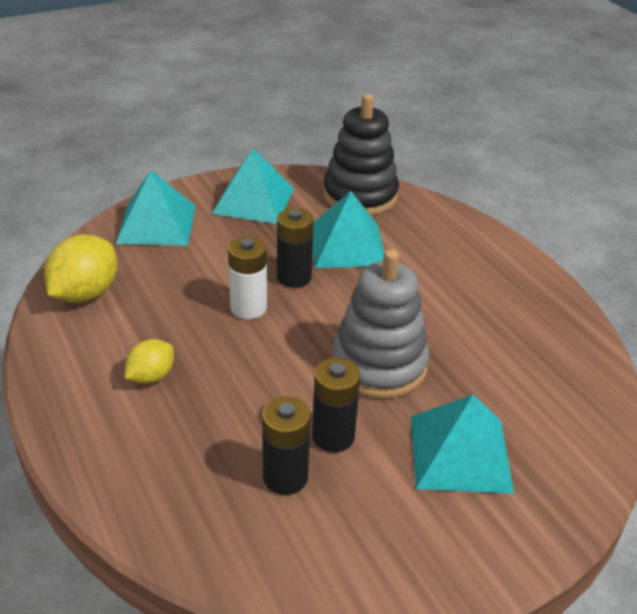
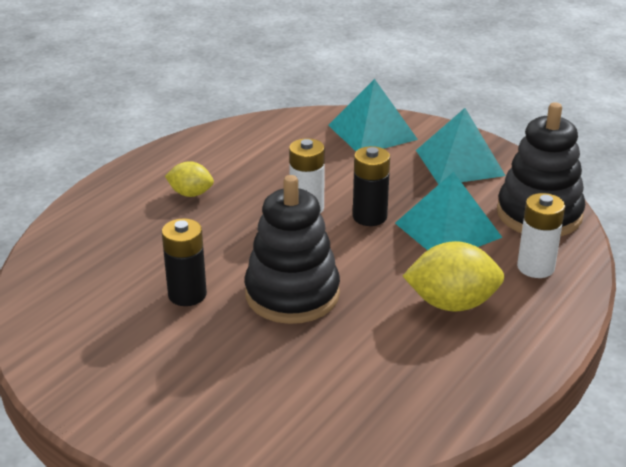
camera: 65 degrees right, 5 degrees down
(85, 294) = (257, 136): yellow lemon -> yellow lemon (452, 303)
(285, 477) = (129, 285): black battery -> none
(379, 365) = (292, 294): grey stacking toy -> black stacking toy
(427, 226) = (535, 267): none -> white battery
(460, 453) = (214, 368): turquoise pyramid -> none

